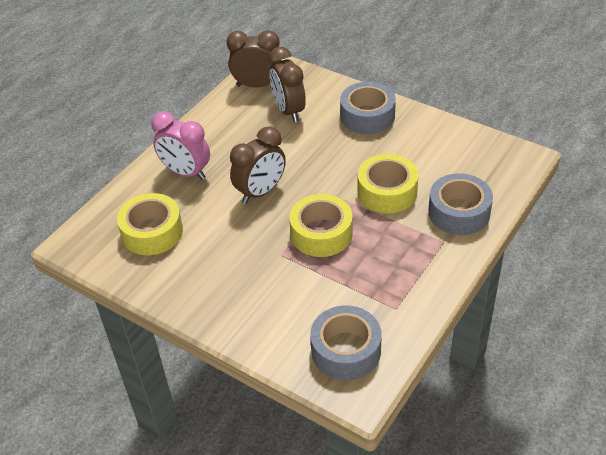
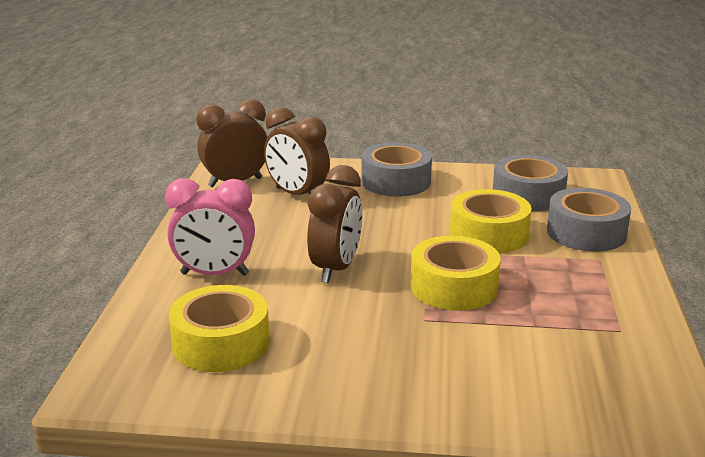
camera: 30 degrees left, 20 degrees down
(346, 350) = (612, 387): grey tape -> grey tape (528, 195)

